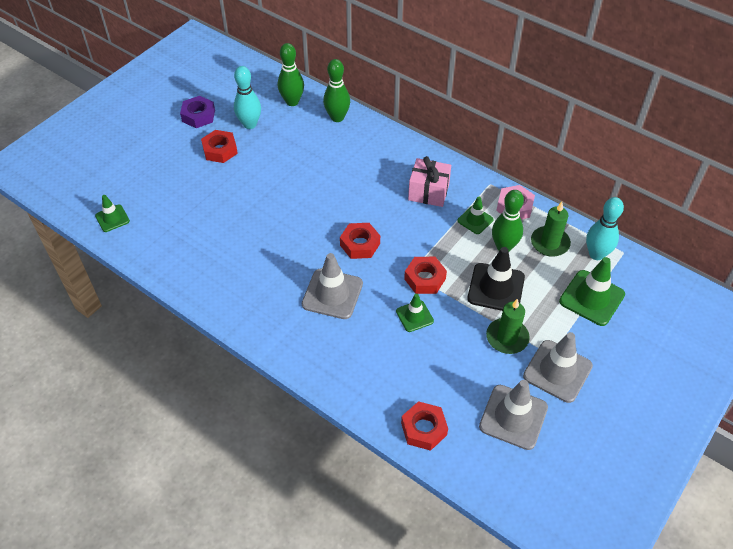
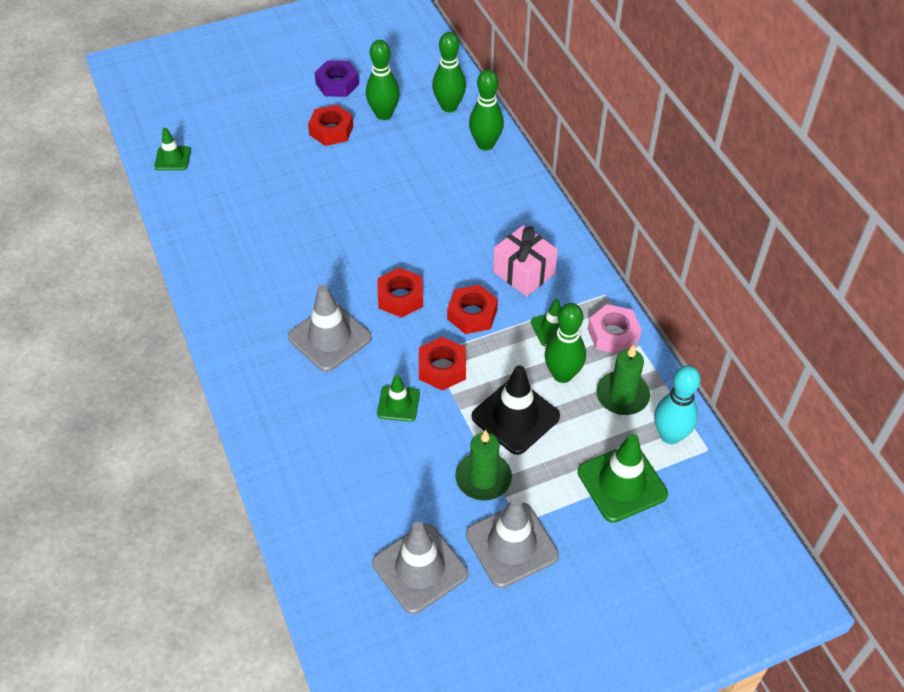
camera: 30 degrees right, 0 degrees up
(250, 124) = (384, 114): turquoise bowling pin -> green bowling pin
(423, 429) = (313, 529): red nut -> red nut (472, 314)

